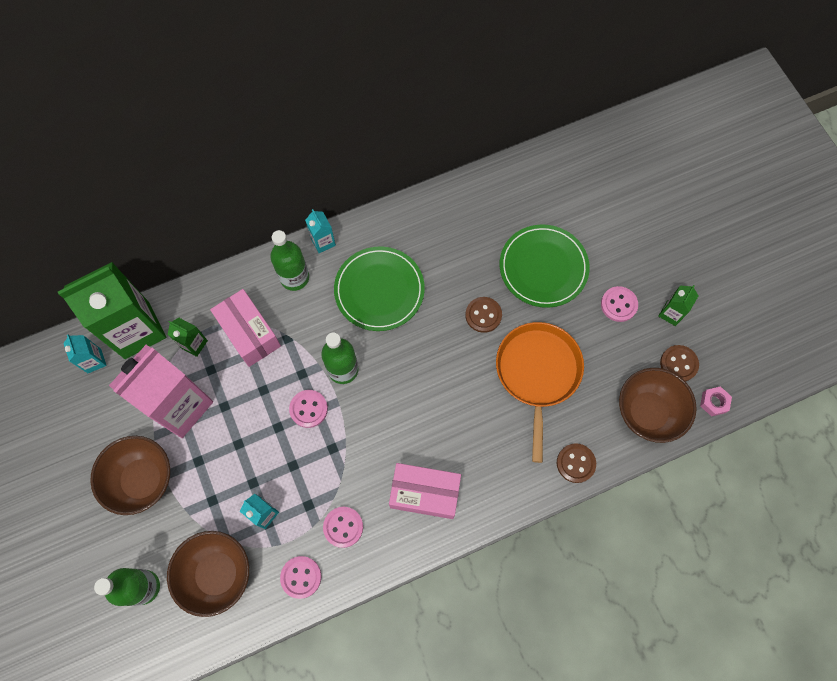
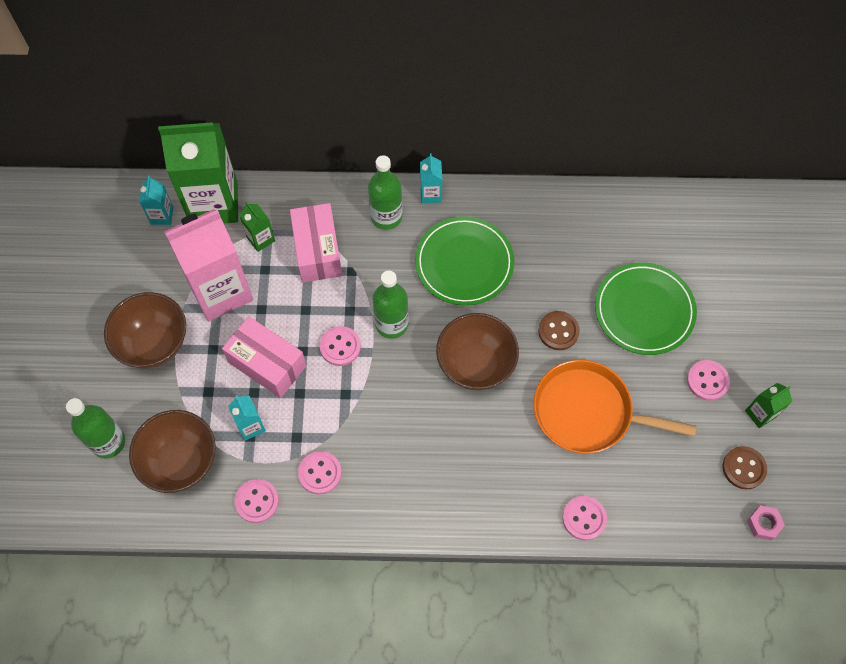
camera: 25 degrees right, 5 degrees down
(424, 493) = (415, 478): pink box -> pink box (267, 364)
(537, 373) = (587, 412): orange pan -> orange pan turned 105 degrees counterclockwise
(575, 463) = (584, 518): brown button -> pink button
(647, 412) = (685, 502): brown bowl -> brown bowl (475, 364)

